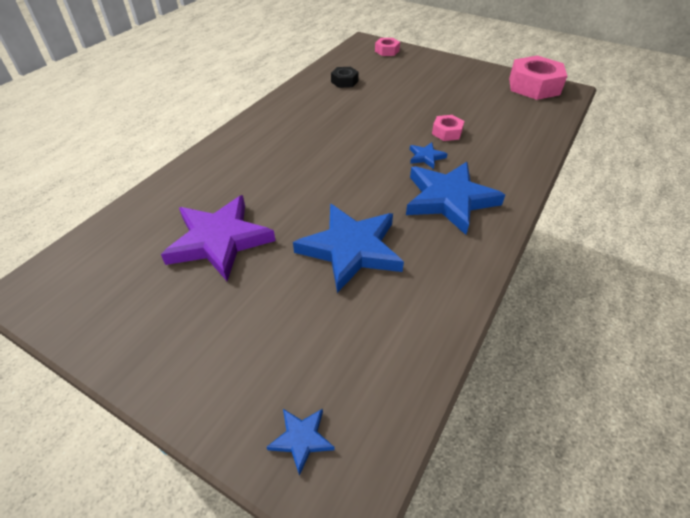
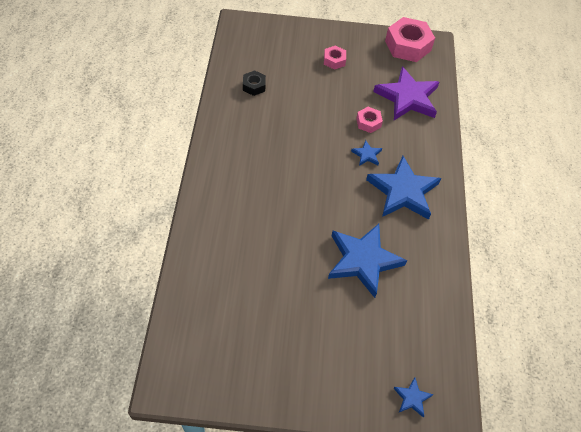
camera: 30 degrees left, 10 degrees up
(219, 240) = (270, 289): purple star -> purple star (407, 98)
(387, 51) = (266, 32): pink nut -> pink nut (334, 60)

